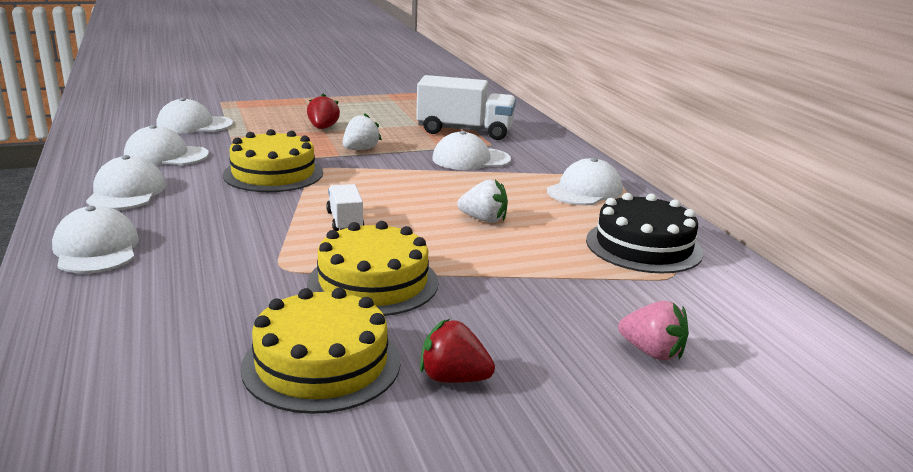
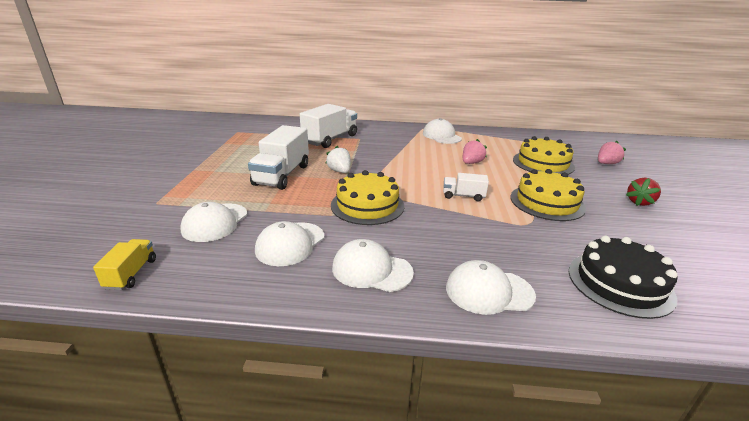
camera: 65 degrees left, 5 degrees up
(99, 119) = (131, 274): none -> yellow truck
(321, 364) = (637, 229): yellow cake -> yellow cake (543, 163)
(323, 128) = (282, 175): red strawberry -> white truck
(471, 159) = (381, 148): white cap -> none
(483, 220) = (471, 163): white strawberry -> pink strawberry
(643, 246) = (509, 141): black cake -> black cake (620, 283)

